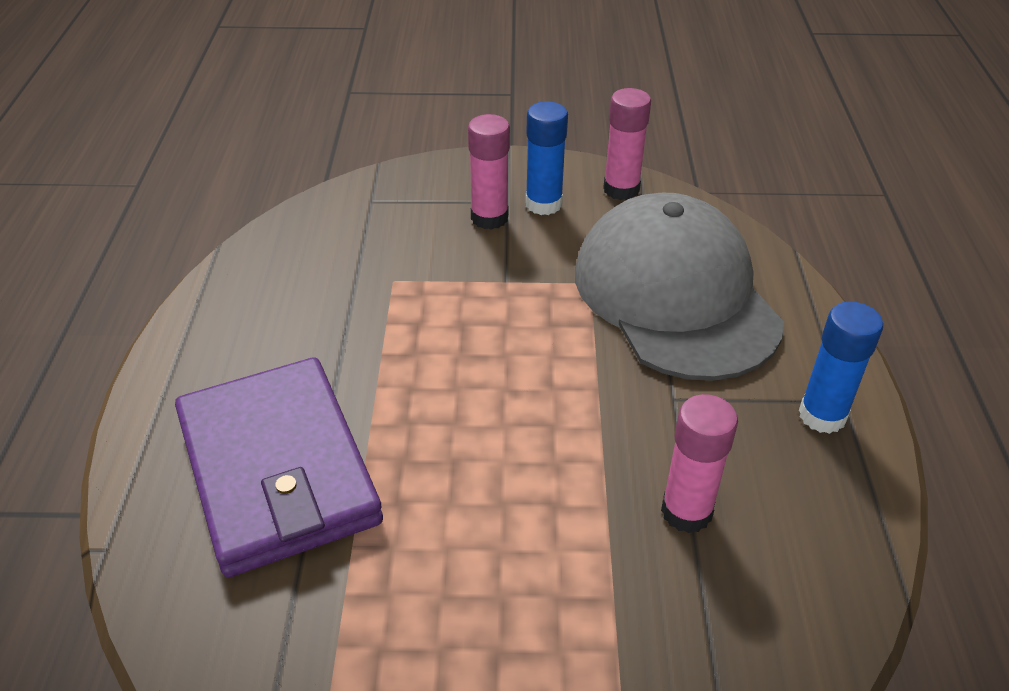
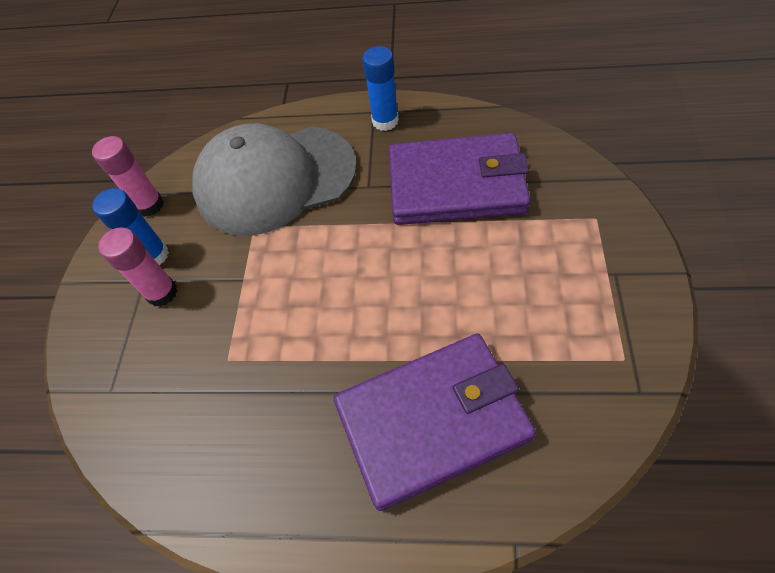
camera: 80 degrees left, 15 degrees up
(686, 511) = (456, 184): pink glue stick -> purple wallet

